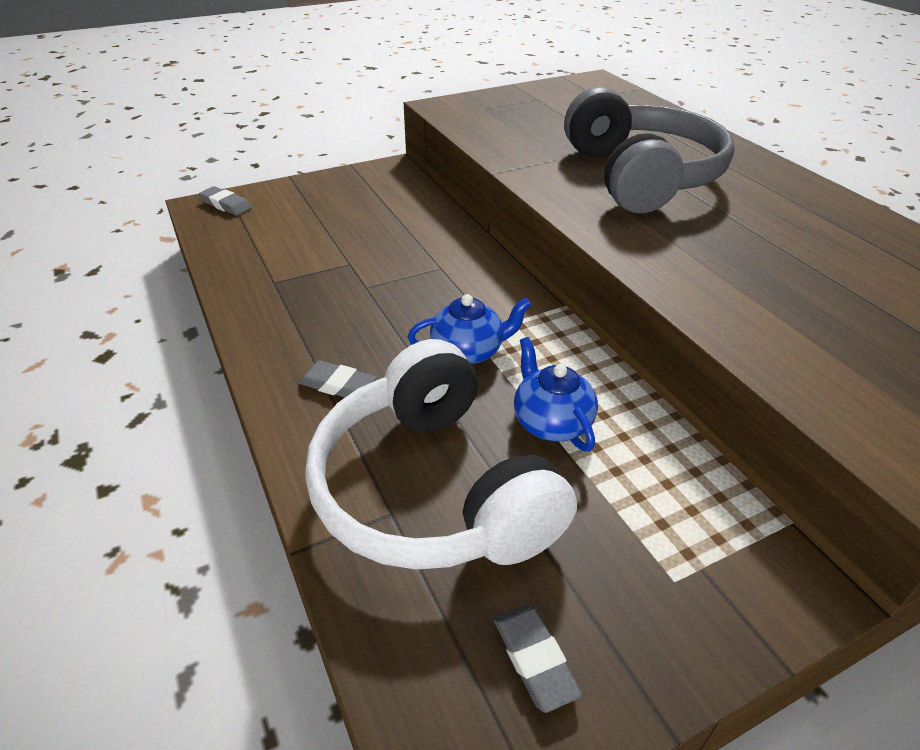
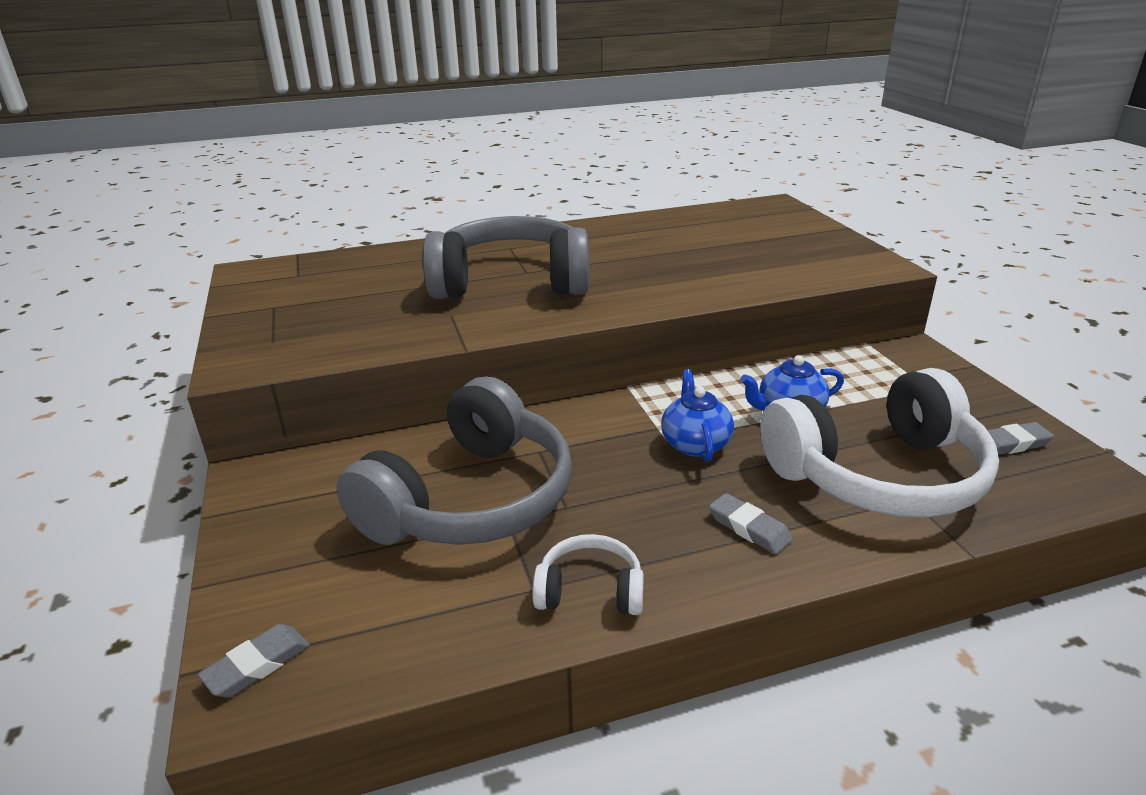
camera: 80 degrees left, 10 degrees down
(268, 305) = (590, 591): none -> white headphones
(338, 385) = (749, 528): grey eraser -> grey eraser turned 75 degrees counterclockwise
(371, 246) = (471, 499): none -> grey headphones

